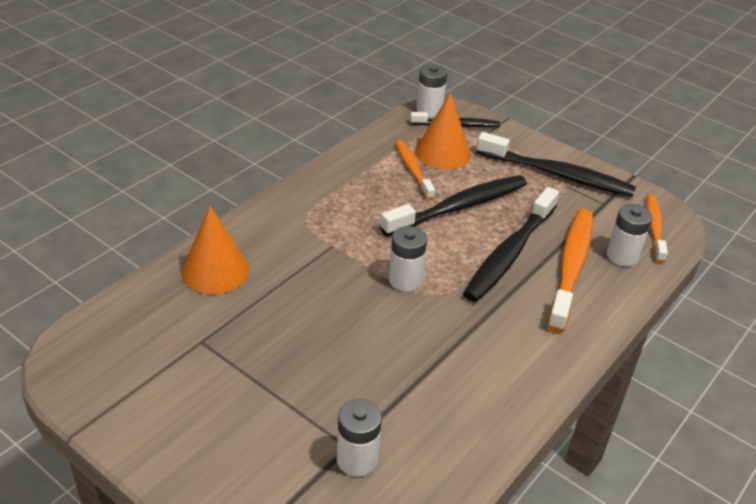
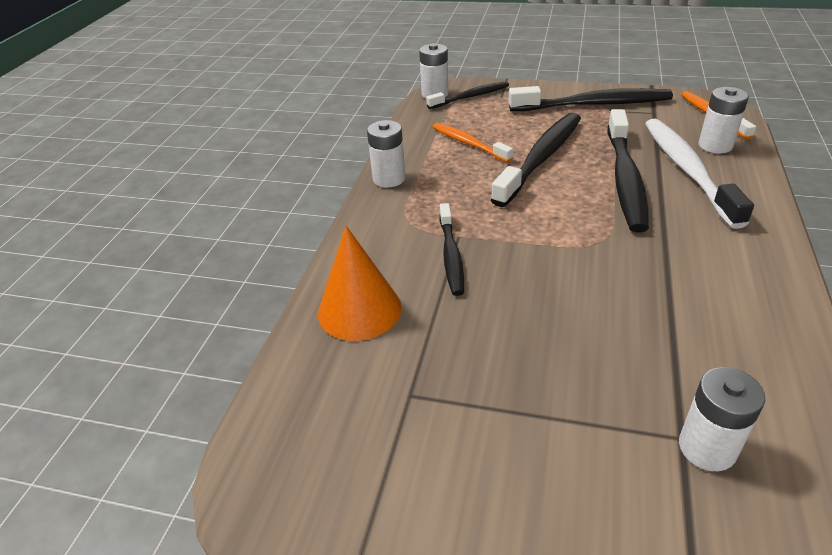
camera: 20 degrees left, 0 degrees up
(312, 258) = (451, 255): none -> black toothbrush
(405, 280) = (560, 239): white battery -> white battery (389, 178)
(442, 153) = (480, 121): orange cone -> none
(571, 267) = (687, 170): orange toothbrush -> white toothbrush

